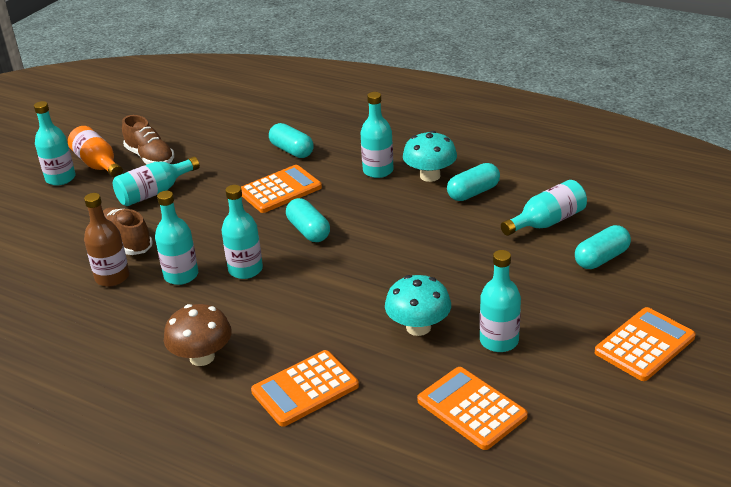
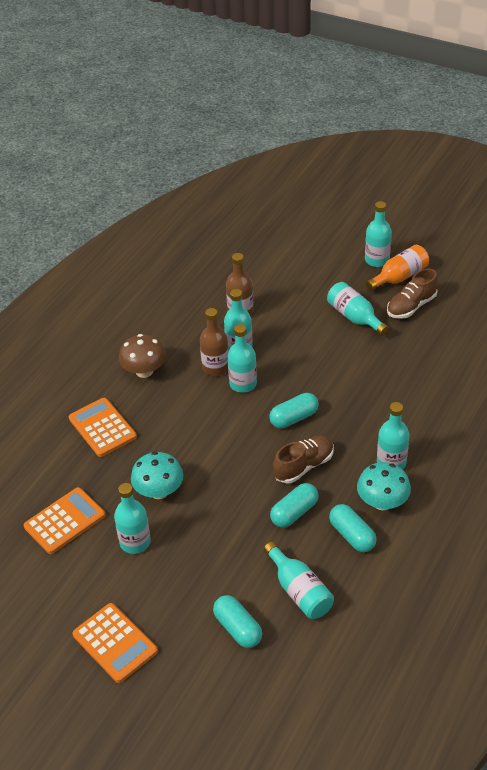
camera: 90 degrees right, 10 degrees up
(126, 241) = (285, 312): brown shoe -> brown shoe (304, 466)
(211, 293) = (215, 367): none -> brown bottle
(280, 190) = (358, 395): orange calculator -> none
(292, 150) = (426, 398): turquoise capsule -> turquoise capsule (294, 512)

